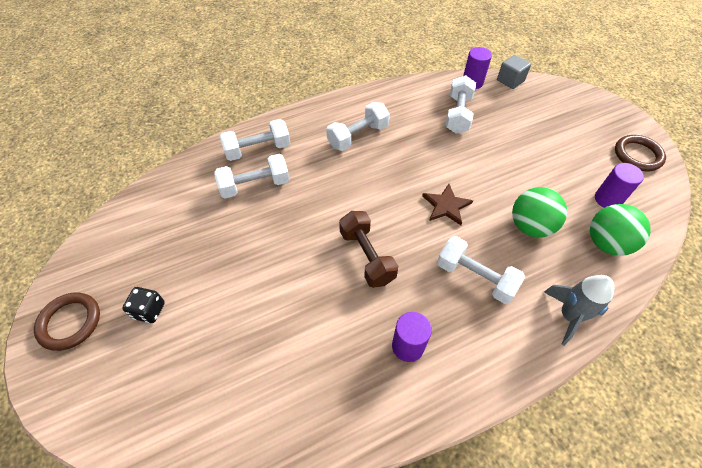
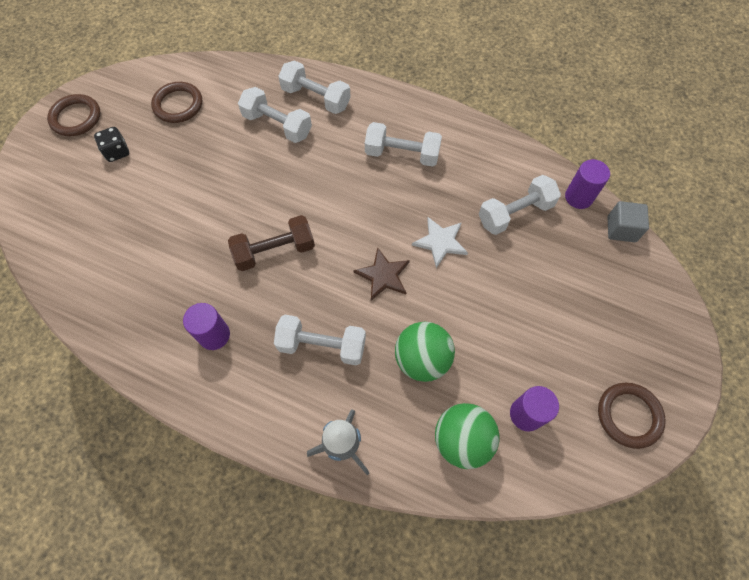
camera: 50 degrees right, 10 degrees up
(157, 235) = (178, 105): none -> brown ring
(367, 256) = (275, 251): brown dumbbell -> brown dumbbell turned 45 degrees clockwise
(446, 161) = (440, 242): none -> white star
(475, 277) = (322, 345): white dumbbell -> white dumbbell turned 75 degrees counterclockwise

